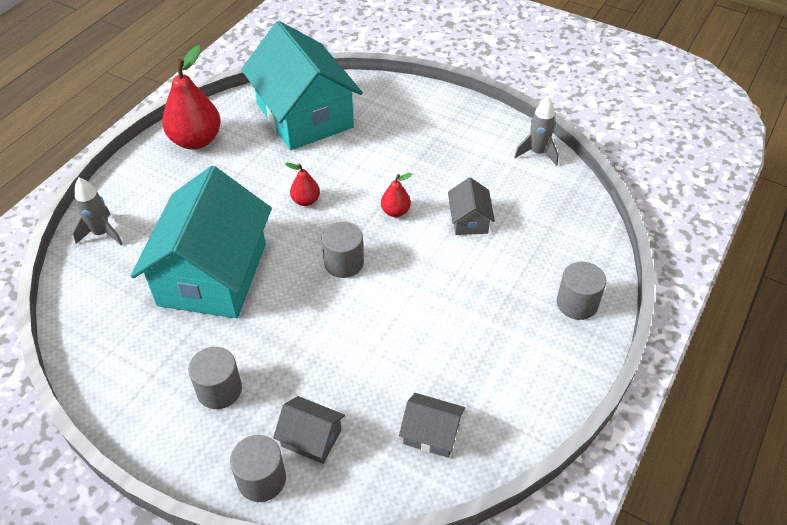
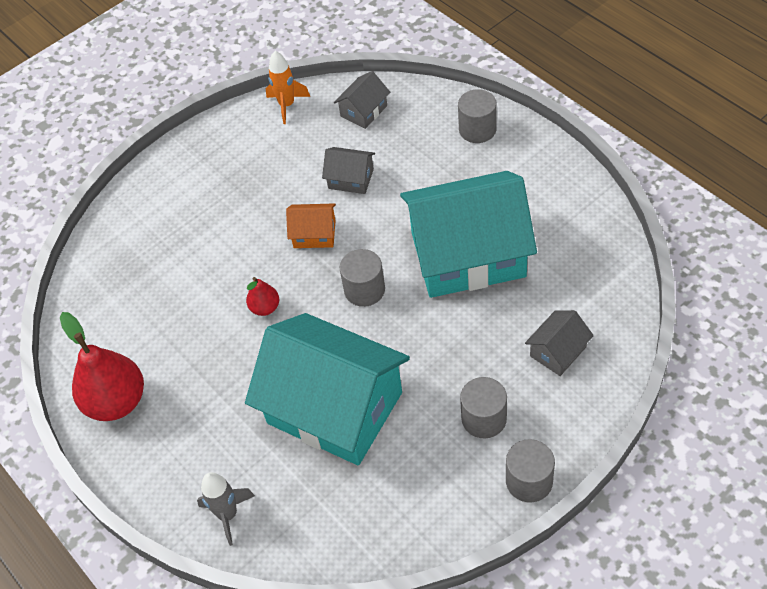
camera: 65 degrees left, 5 degrees up
(261, 479) = (589, 396): grey cylinder -> grey cylinder (529, 481)
(304, 115) = (130, 287): turquoise house -> turquoise house (468, 254)
(395, 211) = (314, 234): red pear -> orange house
(431, 433) = (577, 263): grey house -> grey house (364, 111)
(537, 153) = (287, 105): grey rocket -> orange rocket

